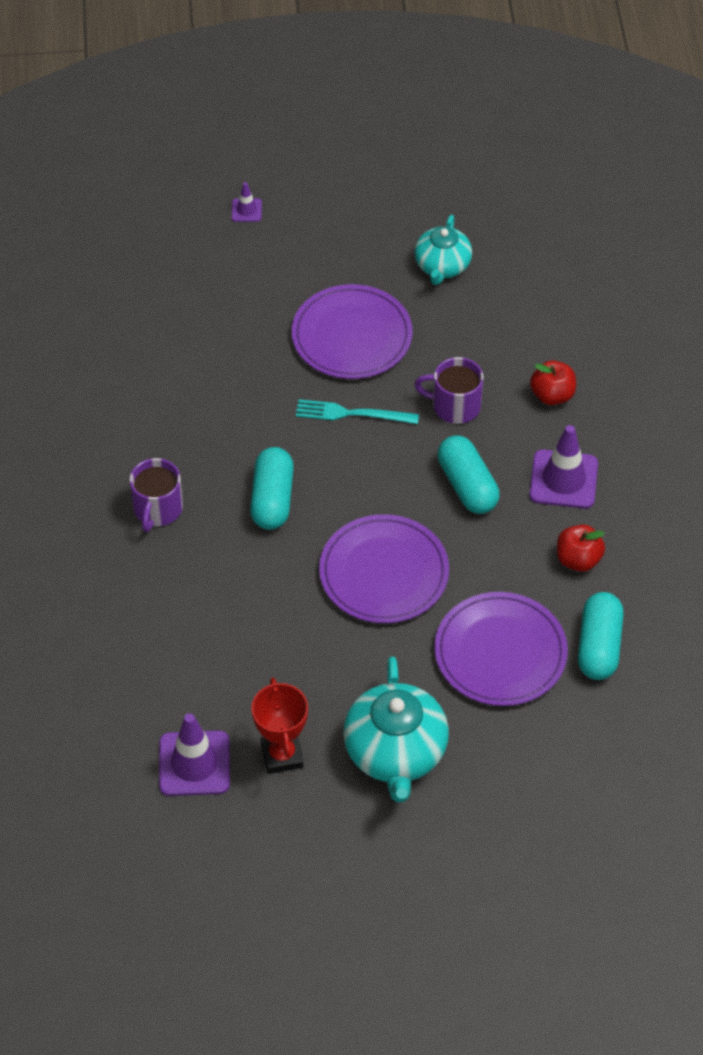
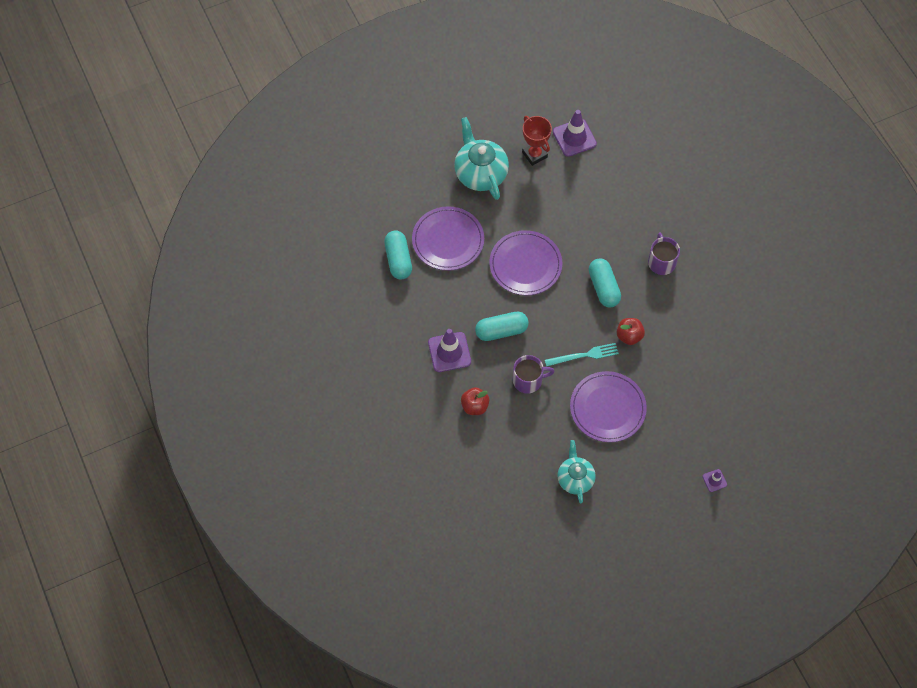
camera: 160 degrees right, 10 degrees up
(467, 485) = (501, 331): turquoise capsule -> turquoise capsule turned 60 degrees counterclockwise
(578, 559) = (425, 305): red apple -> red apple (629, 336)

